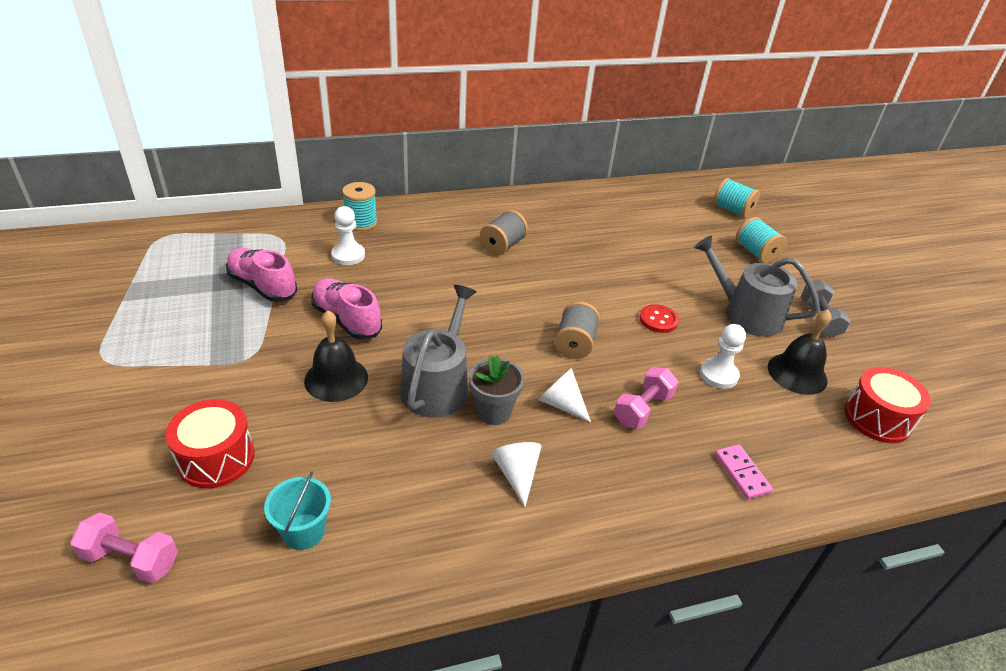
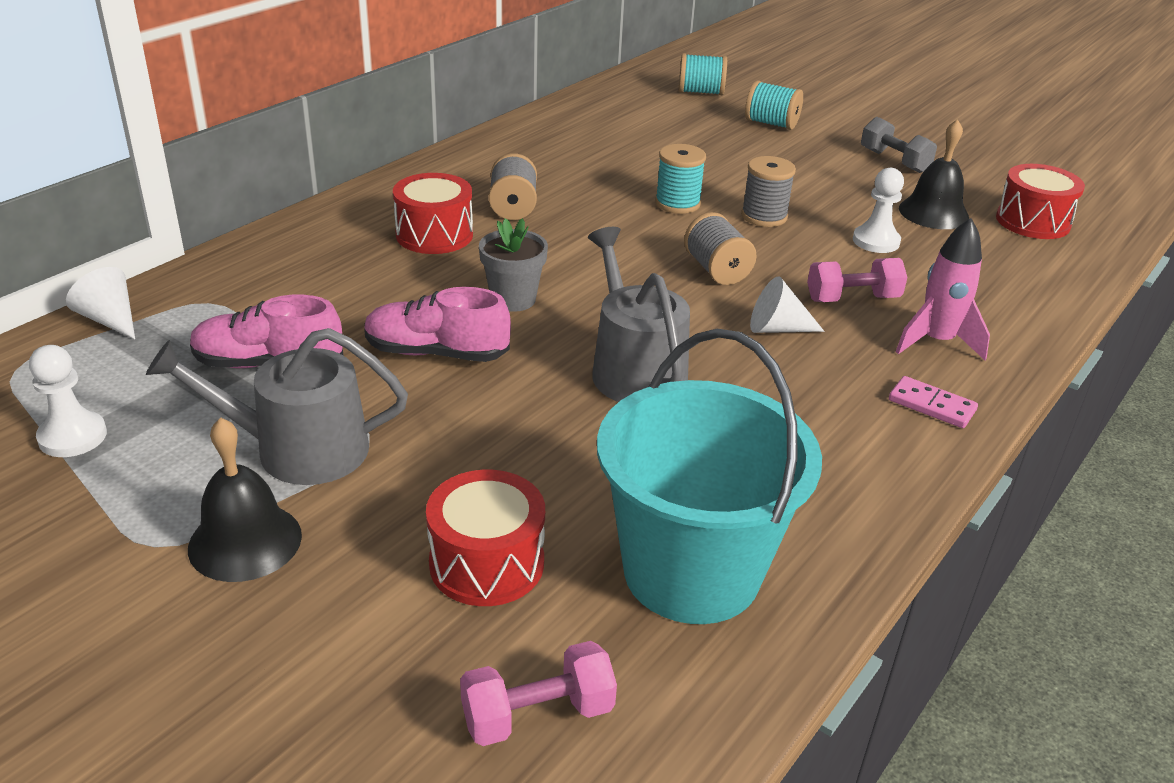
camera: 35 degrees left, 5 degrees down
(303, 531) = (691, 572): turquoise bucket -> turquoise bucket, size x2.30
(336, 379) = (512, 416): black bell -> black bell (245, 541)
(348, 255) = (337, 286): white pawn -> white pawn (72, 436)
(361, 223) = (301, 246): turquoise spool -> turquoise spool (677, 203)
(436, 245) = (434, 235): none -> red drum
(493, 411) = (724, 366): grey flower pot -> grey flower pot (513, 299)
(517, 474) = (821, 408): white cone -> white cone (110, 320)
(642, 409) = (852, 299): pink dumbbell -> pink dumbbell turned 75 degrees clockwise
(658, 320) = (764, 216): red button -> grey spool
(662, 472) = (936, 342): none -> pink rocket
(741, 473) = (994, 312): pink domino -> pink domino (931, 405)
(746, 313) = (831, 180): grey watering can -> grey watering can (297, 449)

